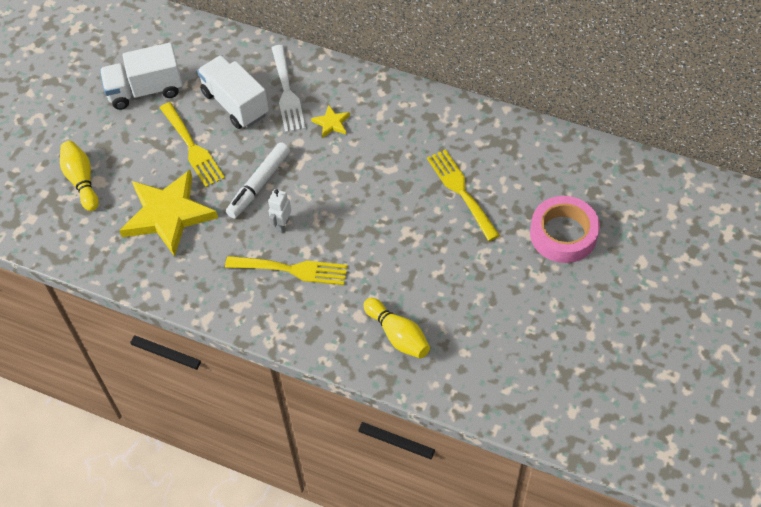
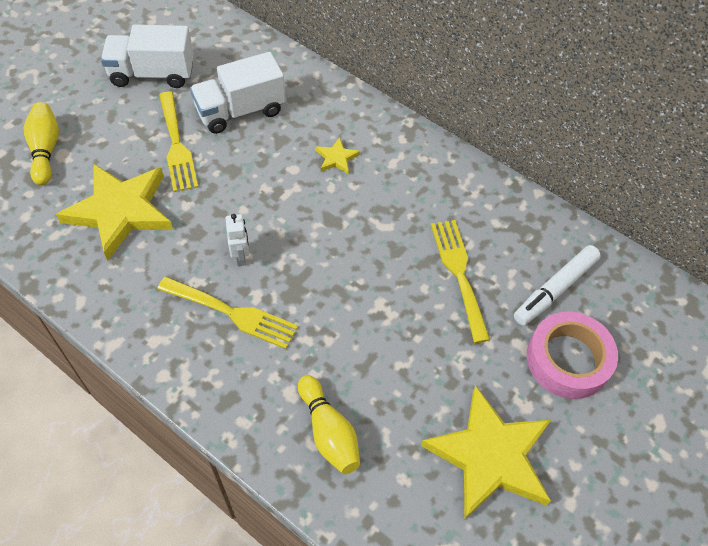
camera: 10 degrees right, 0 degrees up
(235, 104) = (240, 111): white truck -> white truck turned 90 degrees counterclockwise
(259, 184) = (232, 204): white marker -> white marker (555, 289)
(282, 224) = (241, 257): white robot -> white robot turned 135 degrees clockwise
(287, 92) = (300, 113): white fork -> none
(523, 319) = (490, 456): none -> yellow star

